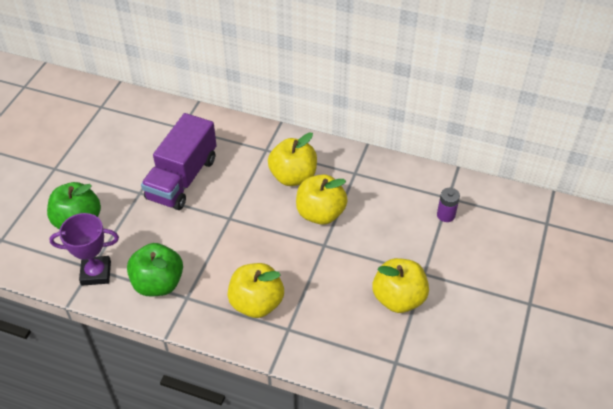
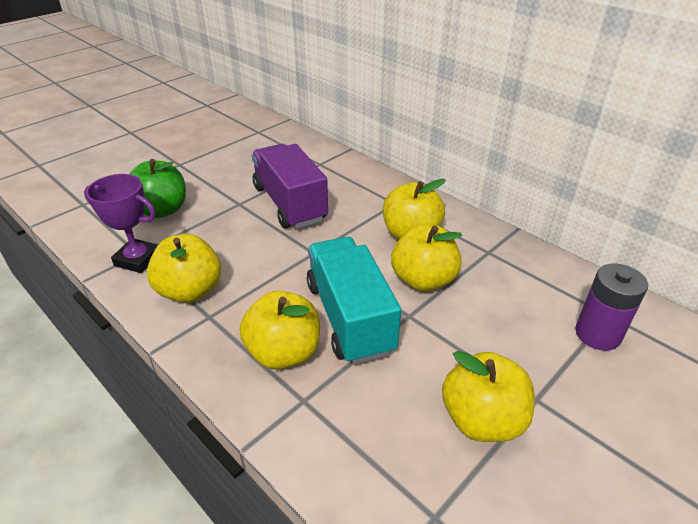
camera: 25 degrees right, 10 degrees down
(158, 283) = (190, 291): green apple -> yellow apple
(182, 178) = (289, 204): purple truck -> purple truck turned 105 degrees clockwise
(285, 261) = (349, 317): none -> turquoise truck
(446, 215) = (597, 334): purple battery -> purple battery, size x1.60

